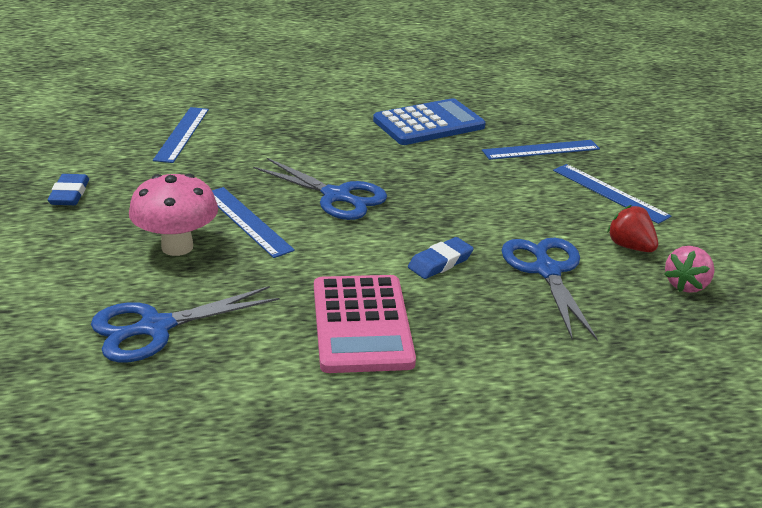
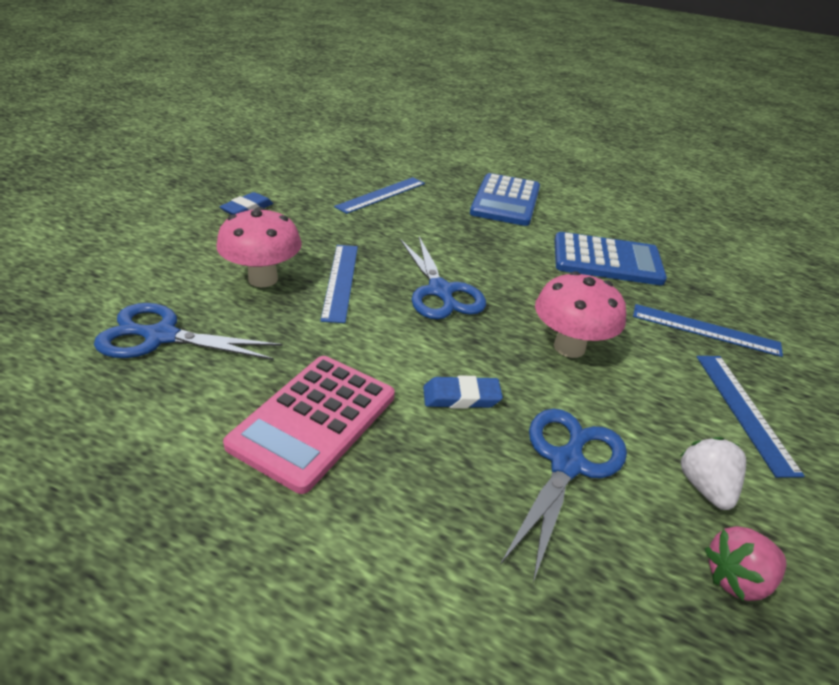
camera: 35 degrees right, 5 degrees up
(297, 101) = (505, 201): none -> blue calculator
(471, 198) = (569, 347): none -> pink mushroom
(630, 246) = (705, 487): red strawberry -> white strawberry

